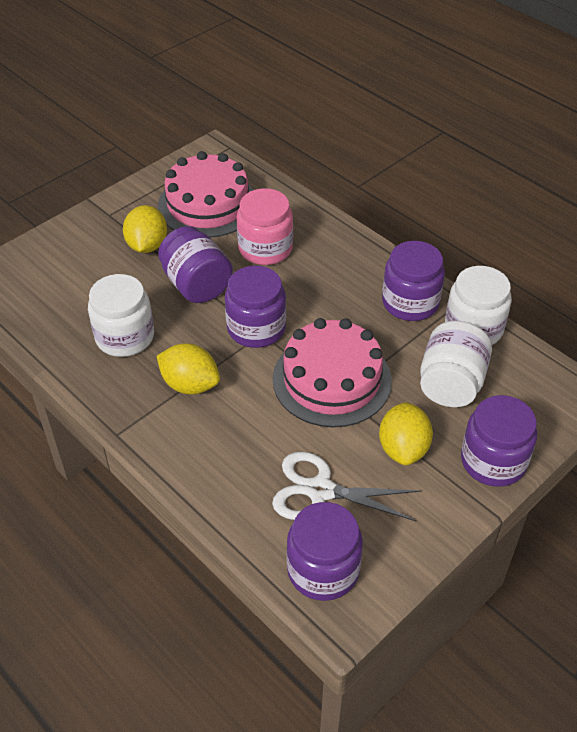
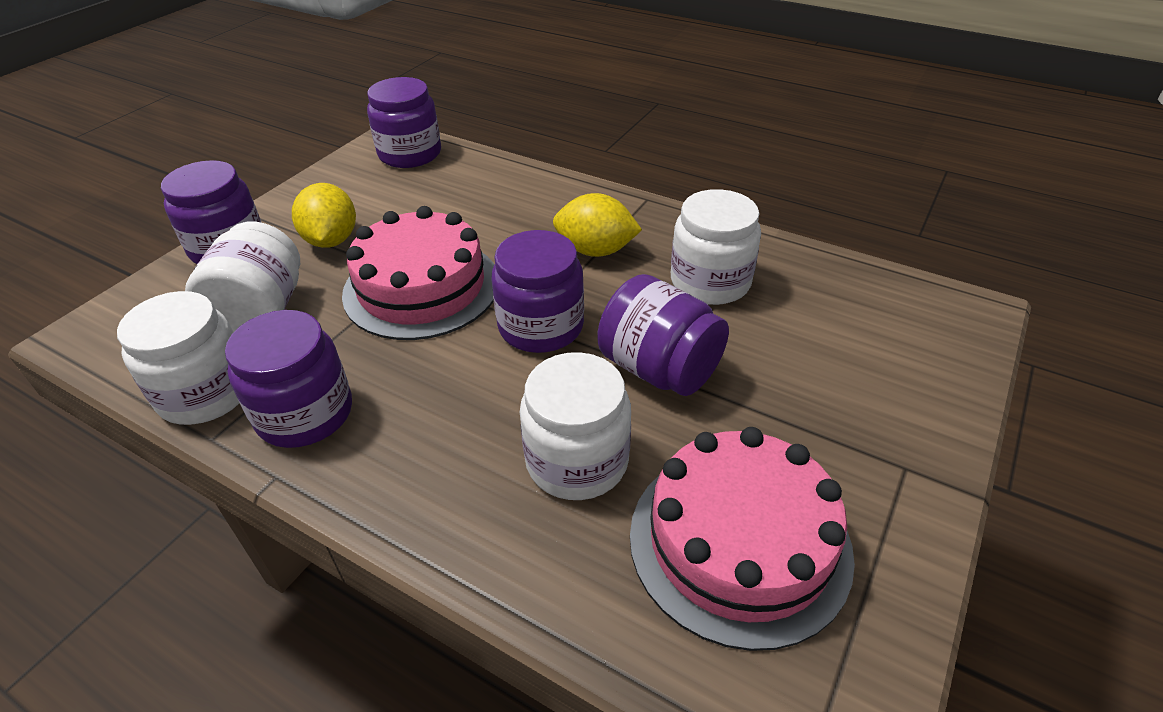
camera: 165 degrees right, 5 degrees down
(147, 245) = (785, 418): yellow lemon -> none
(265, 248) = (577, 461): pink jar -> white jar
(320, 490) = (420, 196): white scissors -> none

